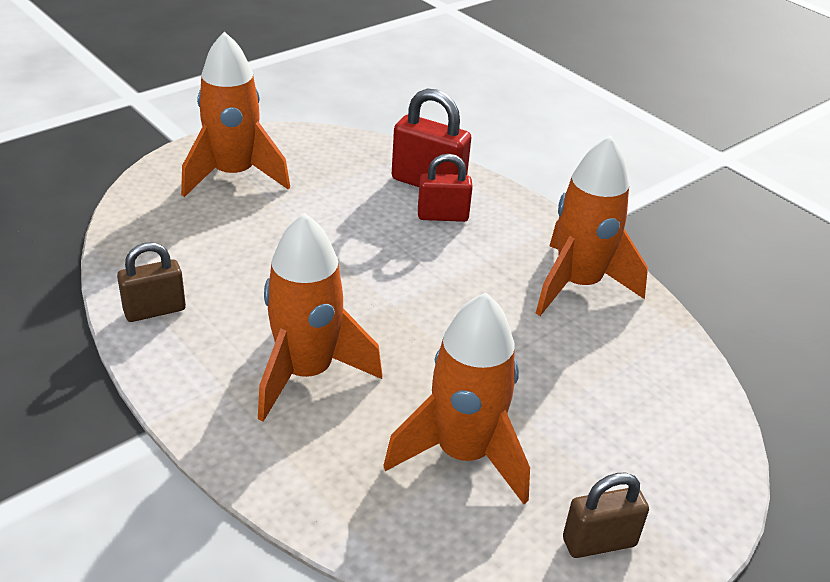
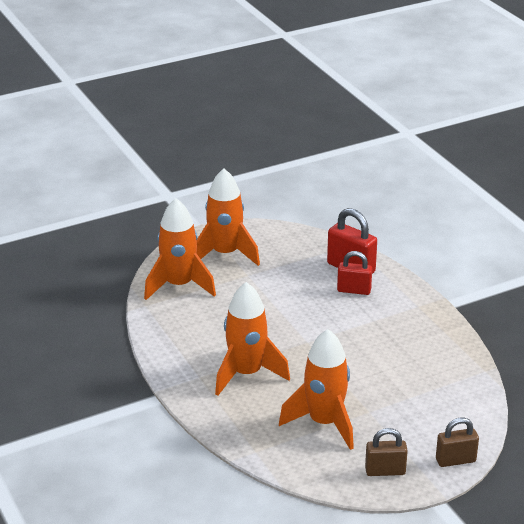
camera: 15 degrees right, 5 degrees down
(154, 310) = (166, 332): brown padlock -> brown padlock (455, 460)
(578, 285) = (427, 339): orange rocket -> orange rocket (179, 285)

